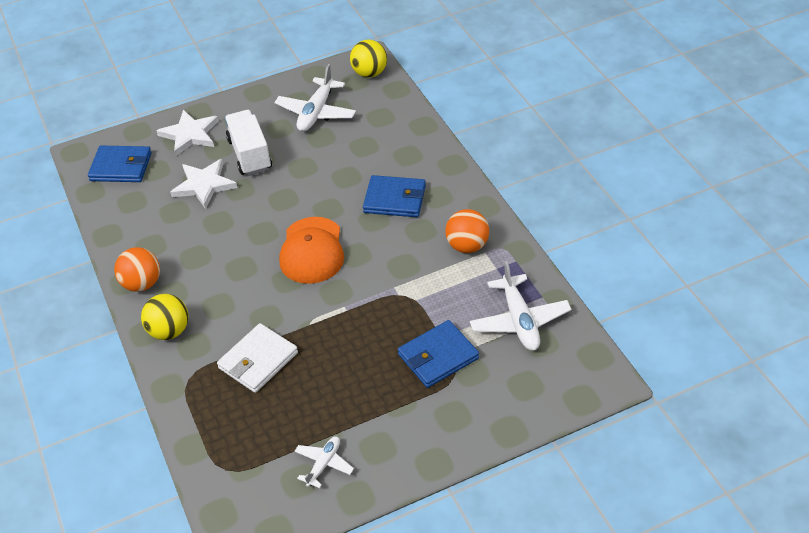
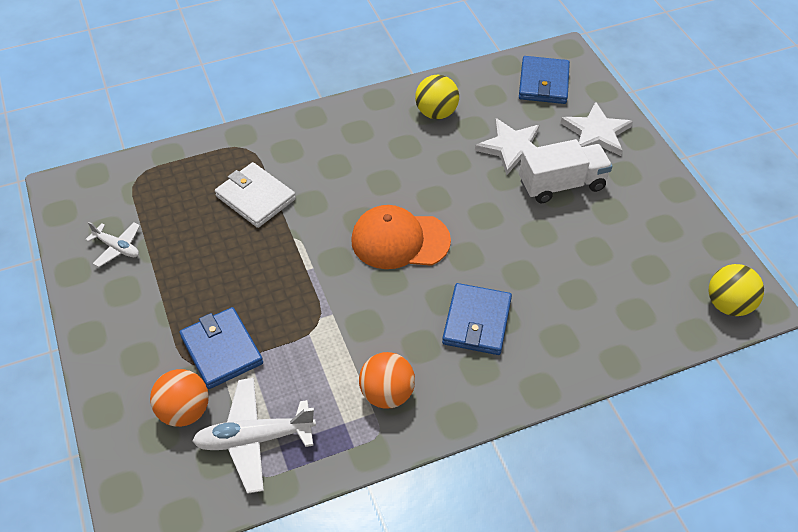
camera: 90 degrees right, 5 degrees up
(142, 284) = (373, 110): orange ball -> orange ball (184, 411)
(169, 331) = (308, 132): yellow ball -> yellow ball (436, 113)
(316, 112) = (641, 246): white plane -> none

